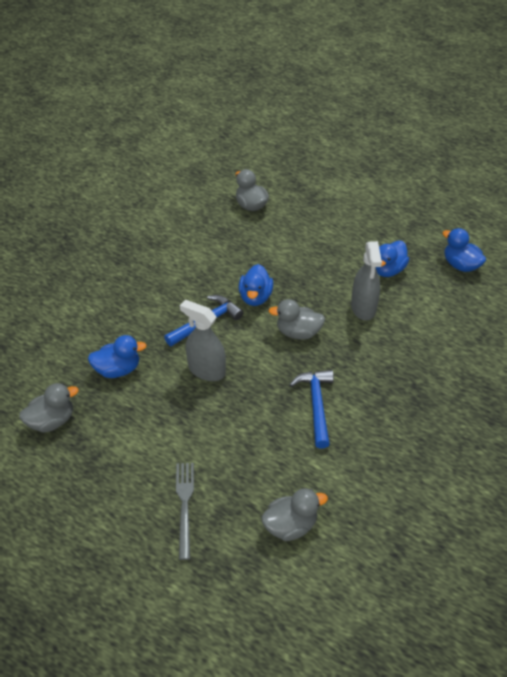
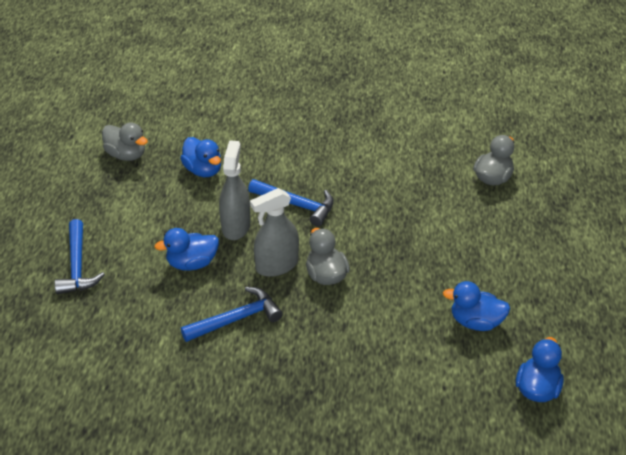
camera: 65 degrees right, 5 degrees down
(185, 505) = (77, 266): grey fork -> blue hammer
(255, 297) = (355, 228): blue duck -> blue duck (192, 263)
(290, 525) = (86, 343): grey duck -> none
(363, 307) = (398, 317): grey spray bottle -> grey spray bottle (277, 265)

